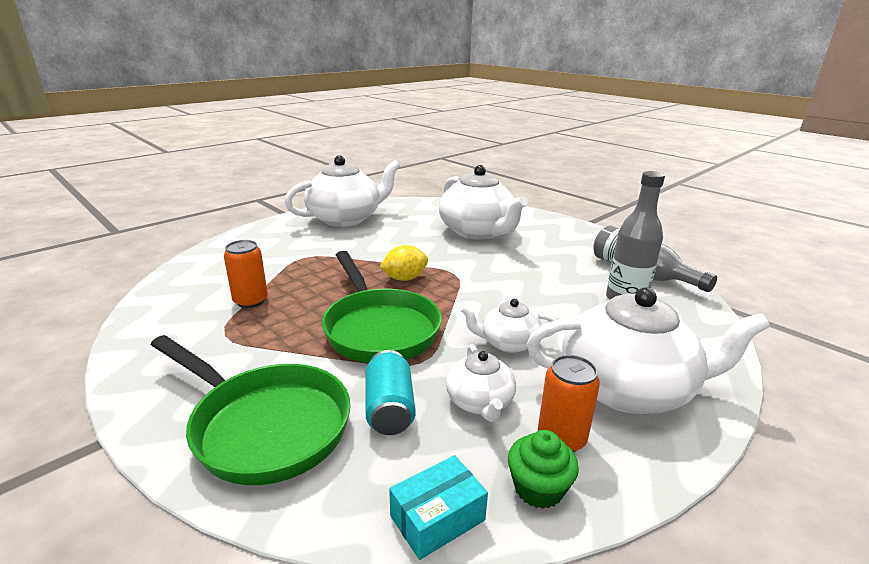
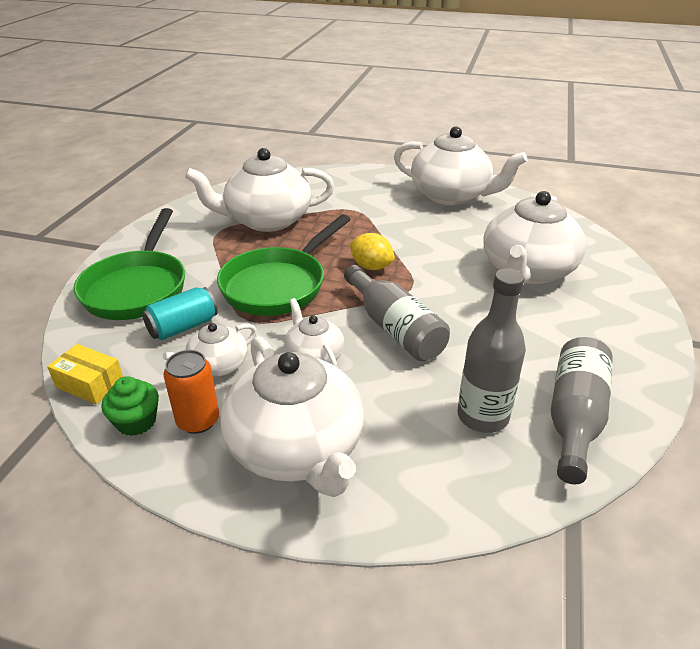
camera: 60 degrees right, 10 degrees up
(251, 301) = (267, 220): orange can -> white teapot
(437, 518) = (90, 383): turquoise box -> yellow box
(501, 297) = (395, 328): none -> grey bottle

